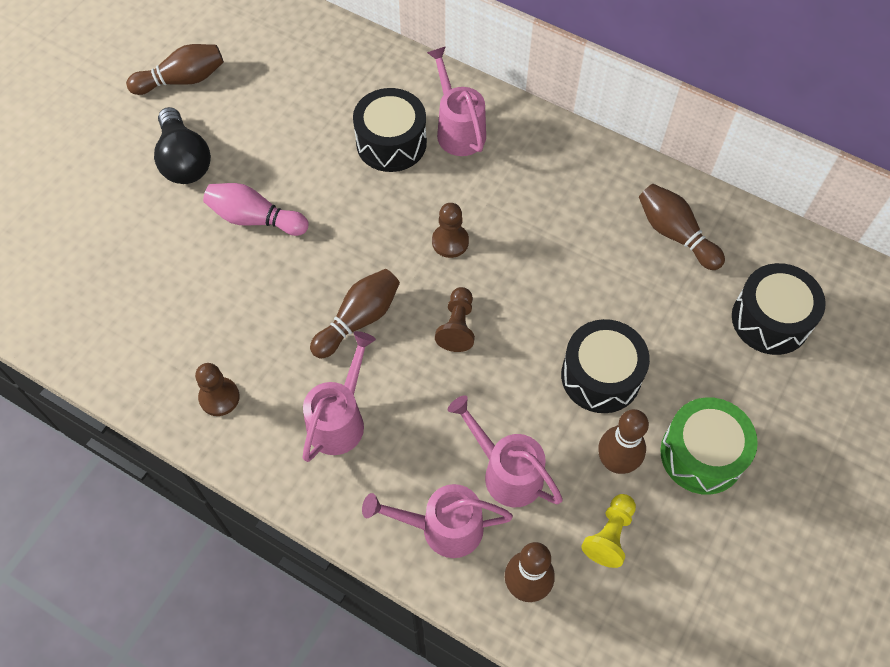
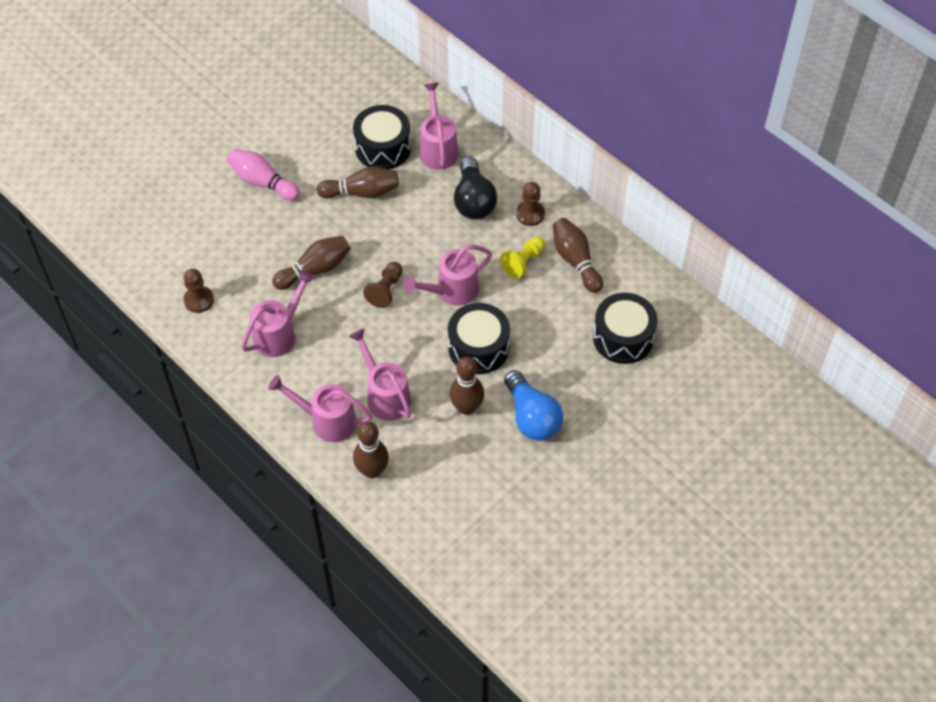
camera: 15 degrees right, 5 degrees down
(182, 80) = (240, 68): brown bowling pin -> brown bowling pin (362, 192)
(184, 160) = (223, 128): black light bulb -> black light bulb (473, 200)
(450, 242) = (402, 229): brown pawn -> brown pawn (530, 214)
(540, 308) = (451, 291): none -> pink watering can
(610, 535) = (443, 453): yellow pawn -> yellow pawn (523, 262)
(702, 454) = (531, 417): green drum -> blue light bulb

